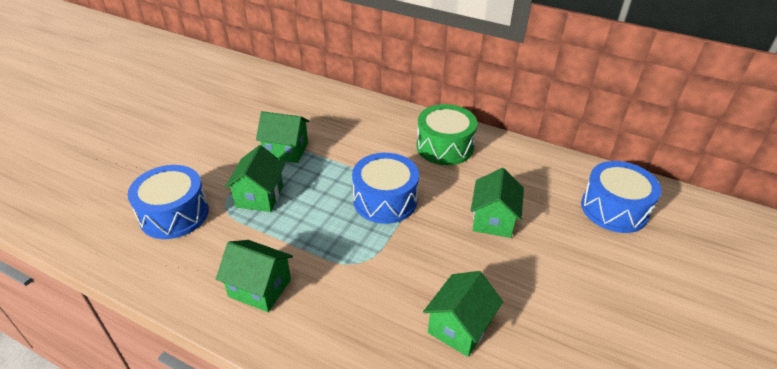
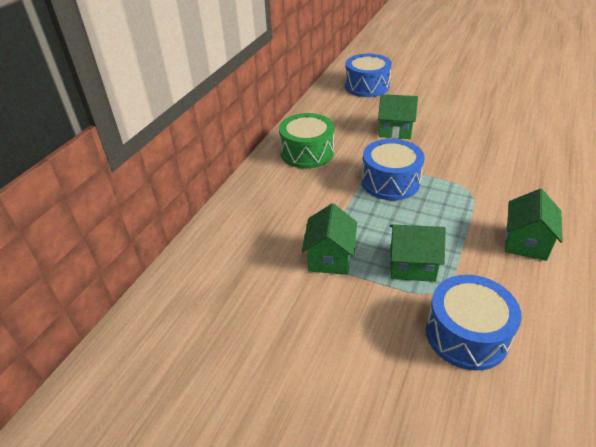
camera: 90 degrees left, 0 degrees up
(459, 327) = (501, 144): green house -> none

